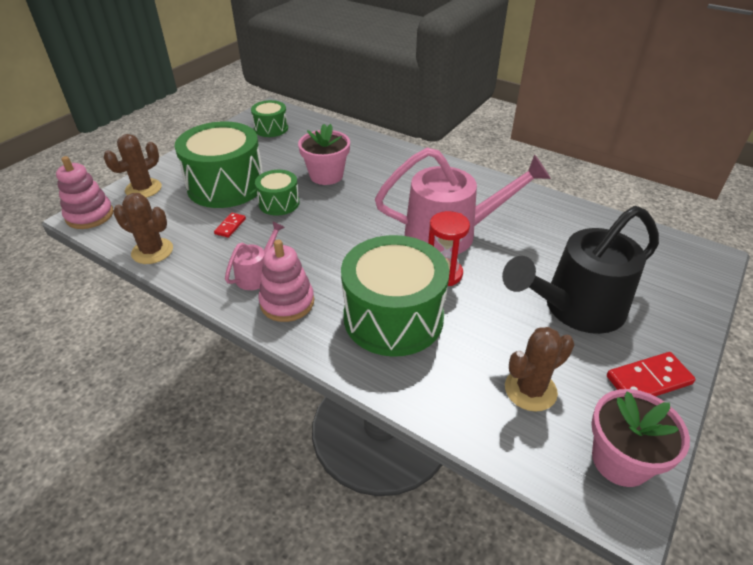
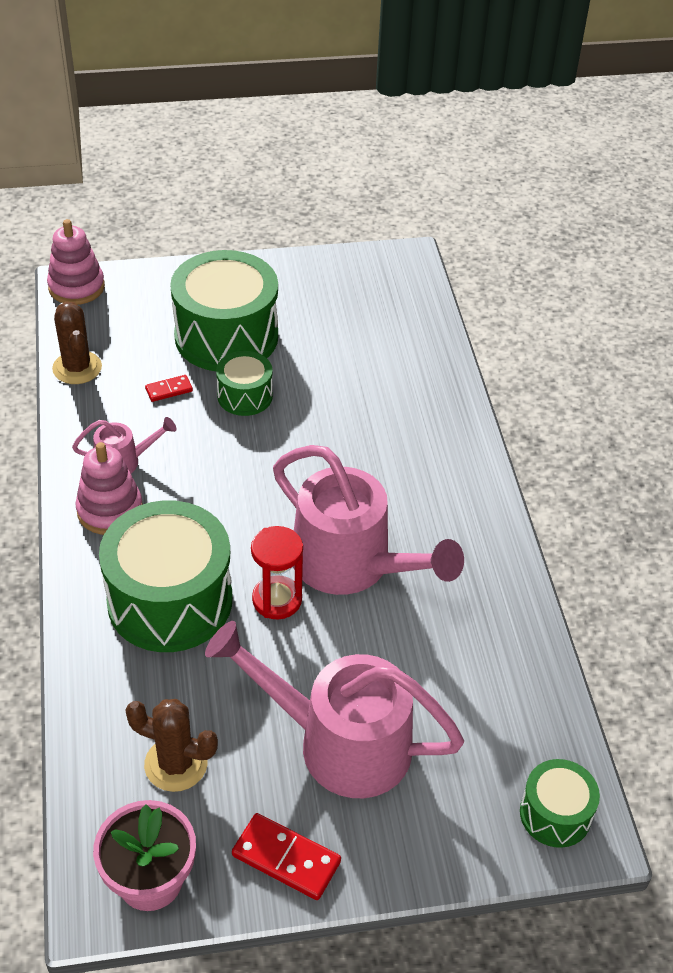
camera: 45 degrees right, 5 degrees up
(143, 189) = (152, 286): brown cactus -> none
(271, 128) = (368, 288): green drum -> green drum (555, 814)
(326, 175) = (336, 396): pink flower pot -> none
(575, 309) = (338, 742): black watering can -> pink watering can

